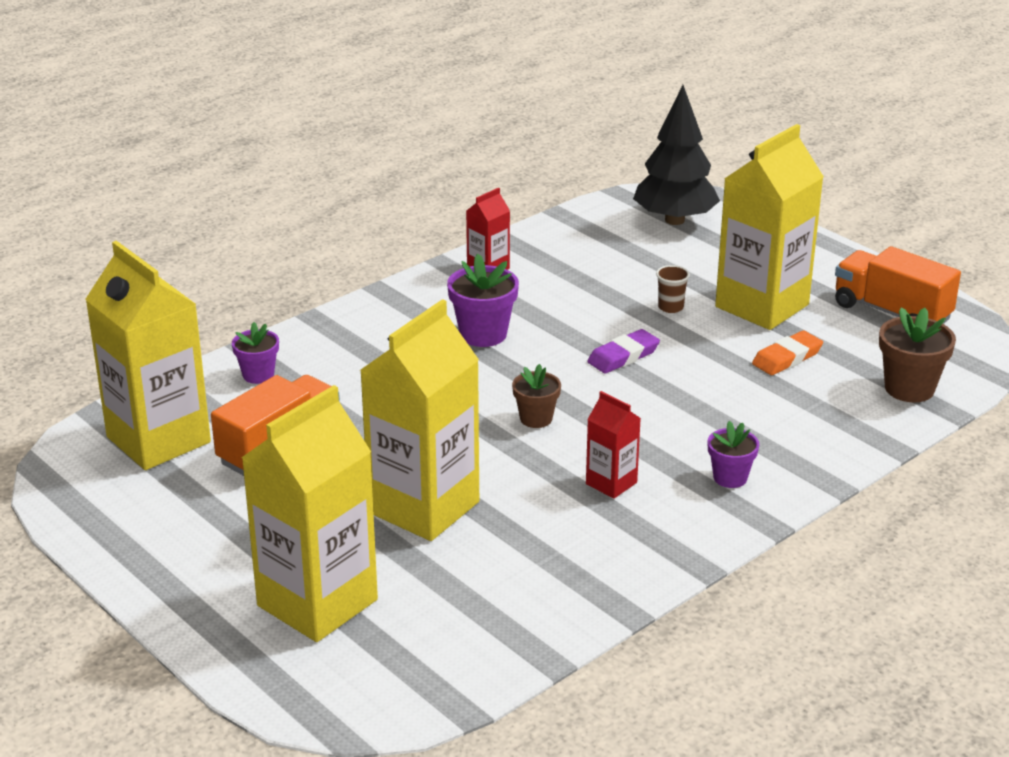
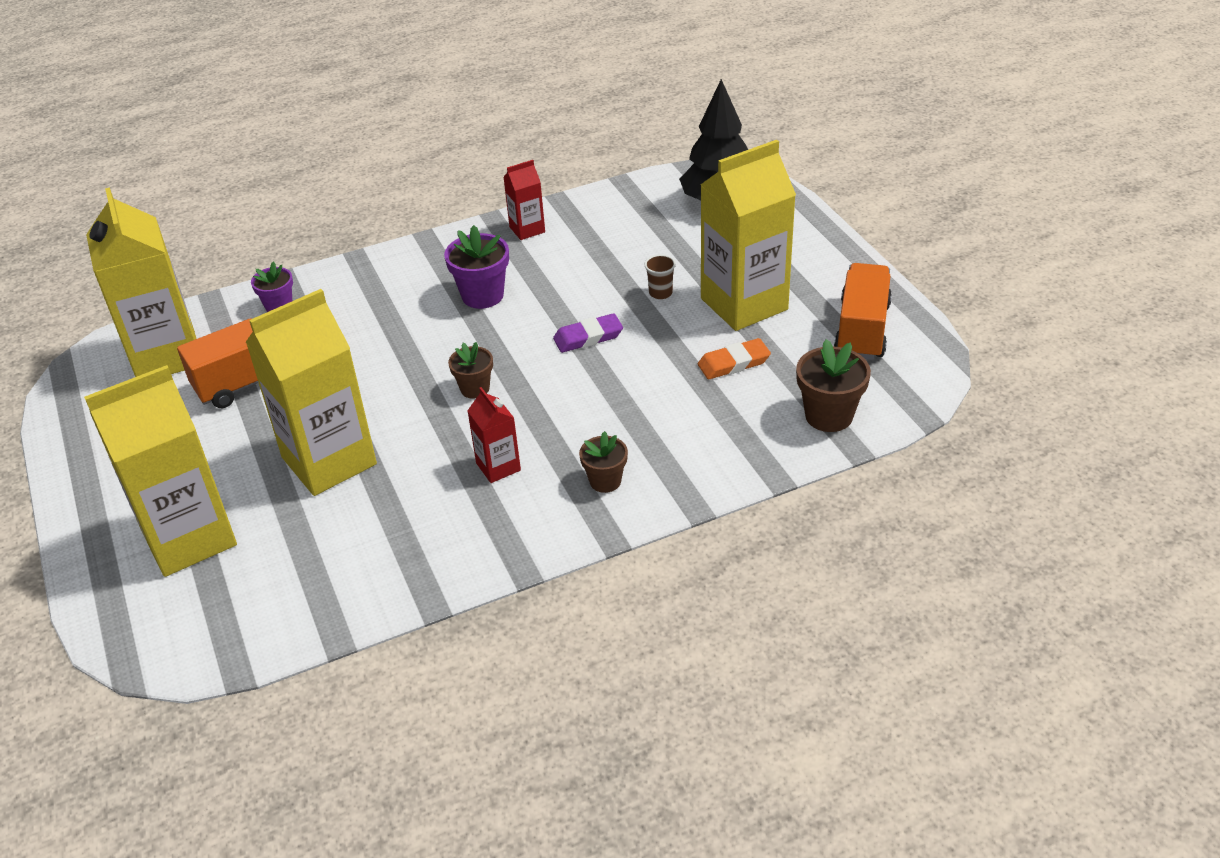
camera: 20 degrees right, 10 degrees up
(730, 477) = (605, 481): purple flower pot -> brown flower pot
(891, 312) = (862, 330): orange truck -> orange truck turned 45 degrees clockwise

